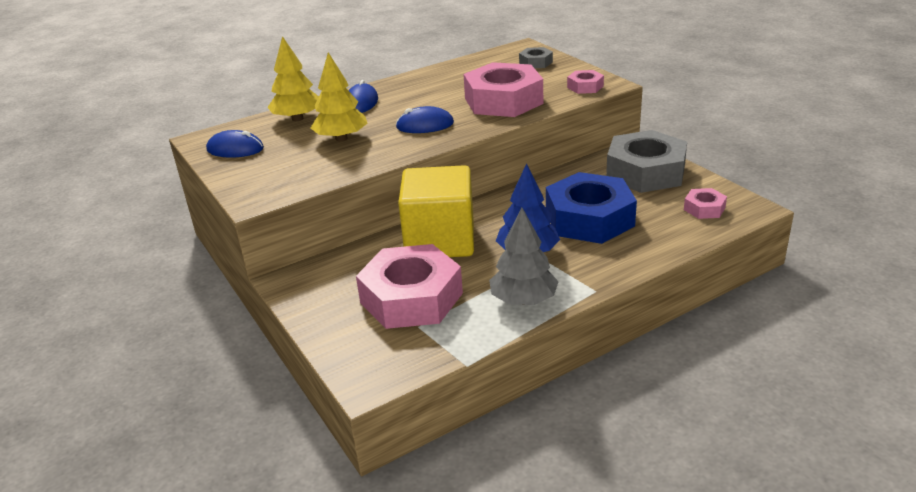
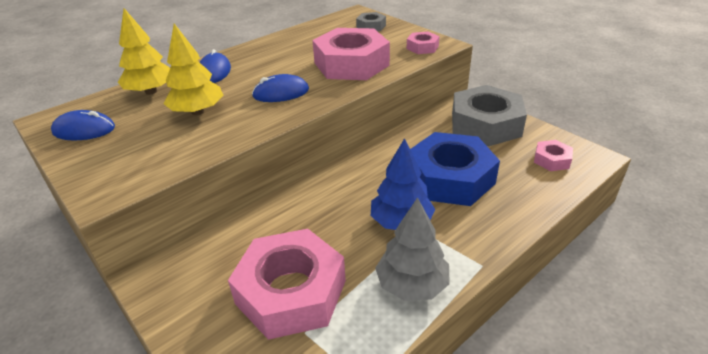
camera: 10 degrees left, 5 degrees up
(440, 240) = (310, 214): yellow cube -> none

